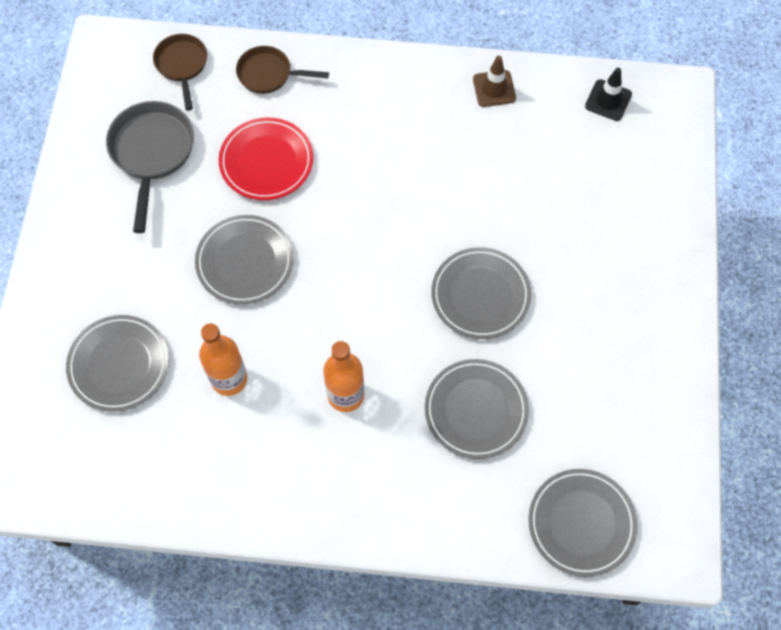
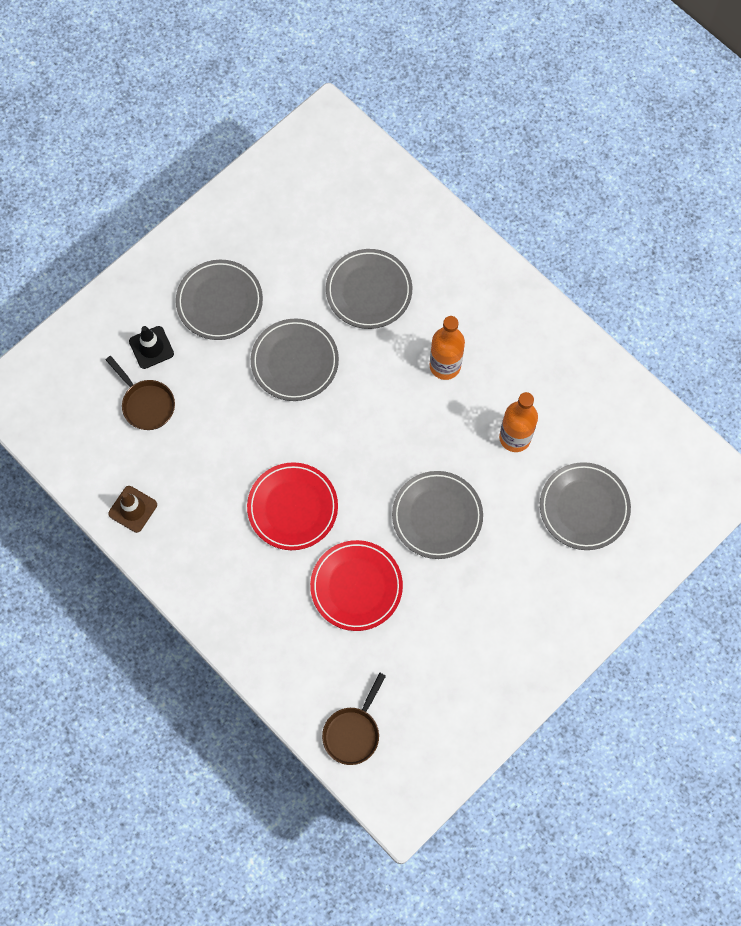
camera: 140 degrees left, 5 degrees up
(152, 153) = (438, 666): grey pan -> none
(269, 74) = (291, 665): brown pan -> brown pan (146, 404)
(371, 180) = (292, 507): none -> red plate
(581, 523) = (367, 179): grey plate -> grey plate (219, 302)
(608, 100) = (61, 431): black traffic cone -> black traffic cone (151, 347)

